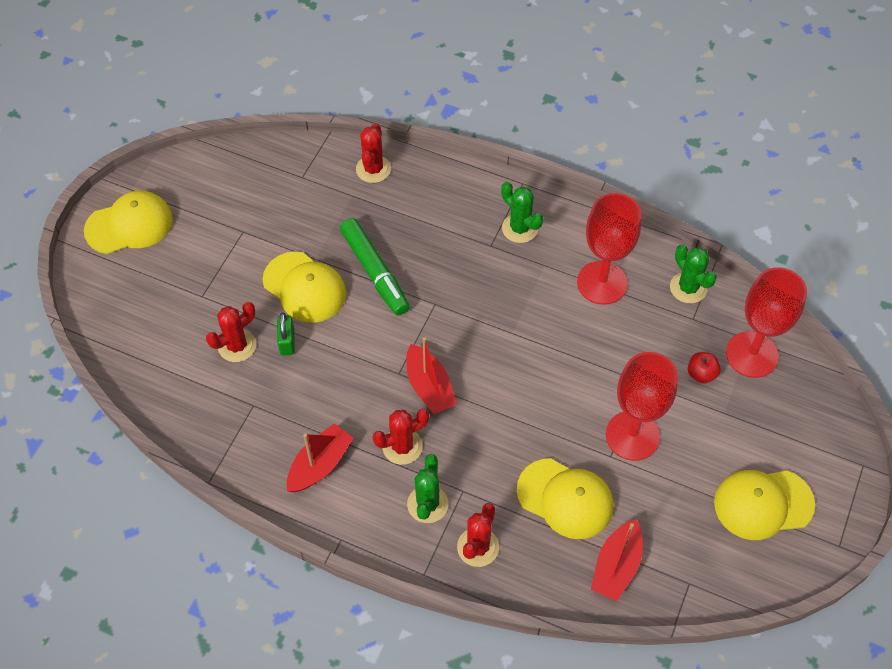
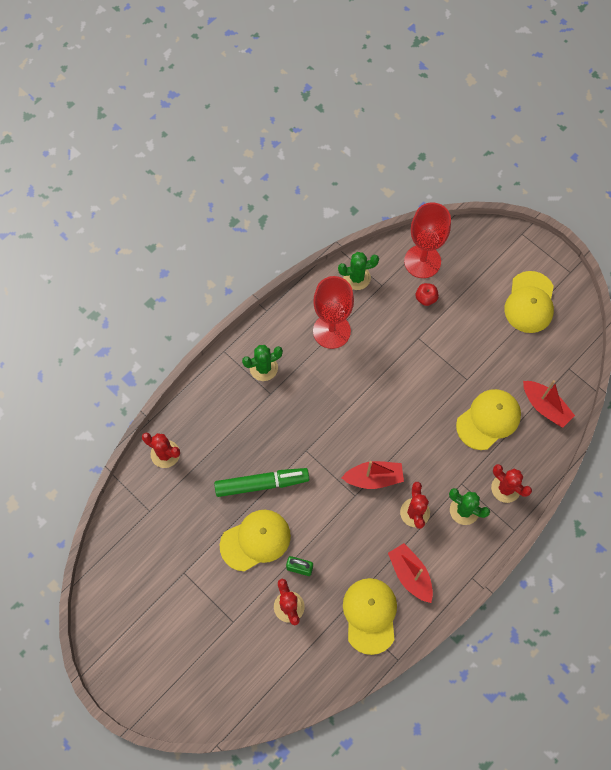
camera: 70 degrees left, 10 degrees up
(129, 225) = (140, 663): yellow cap -> yellow cap (370, 615)
(632, 435) = (456, 360): red goblet -> none

